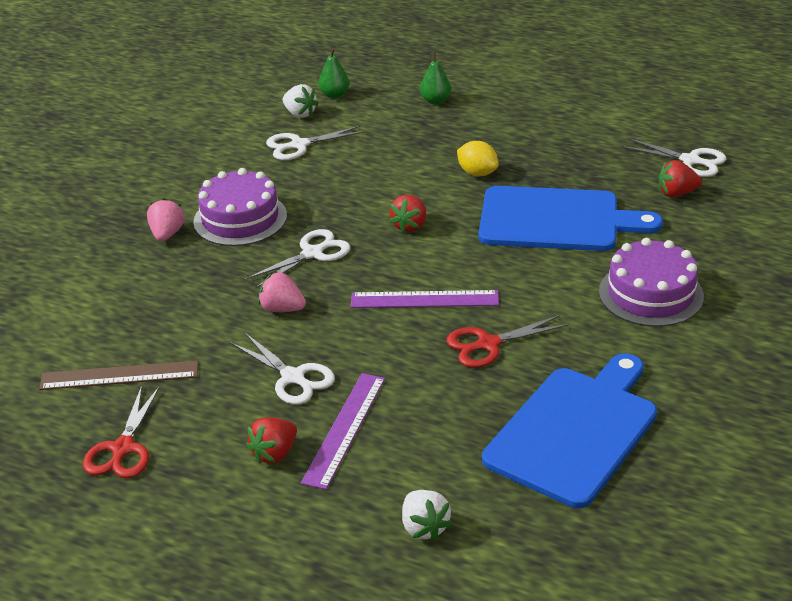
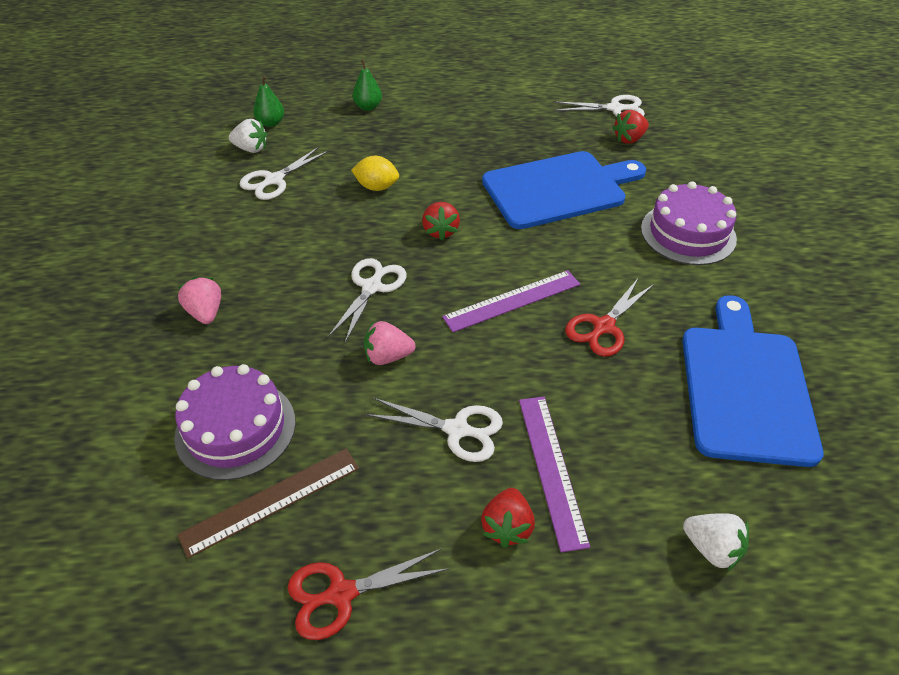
camera: 30 degrees left, 10 degrees up
(123, 448) = (341, 594): red scissors -> red scissors turned 90 degrees clockwise
(240, 219) = (271, 272): purple cake -> purple cake (235, 428)
(477, 173) = (458, 164): yellow lemon -> yellow lemon (376, 187)

